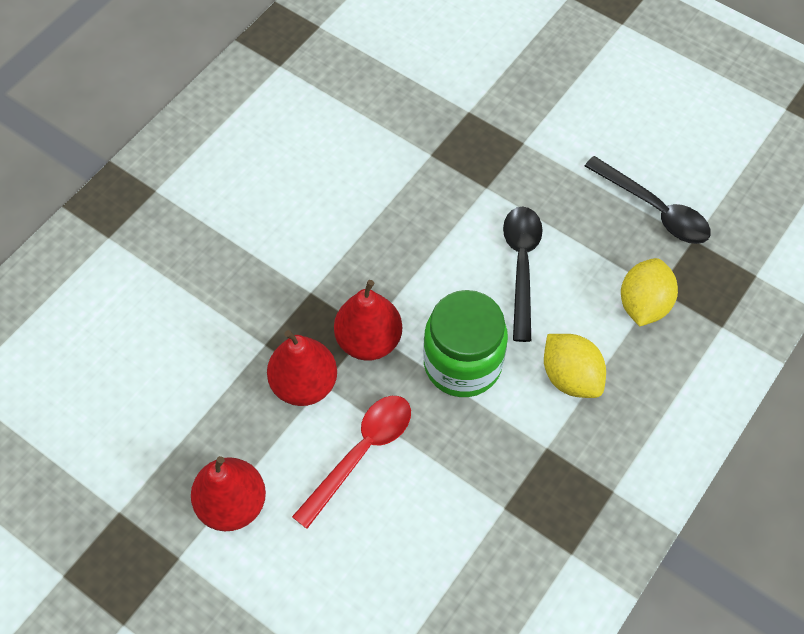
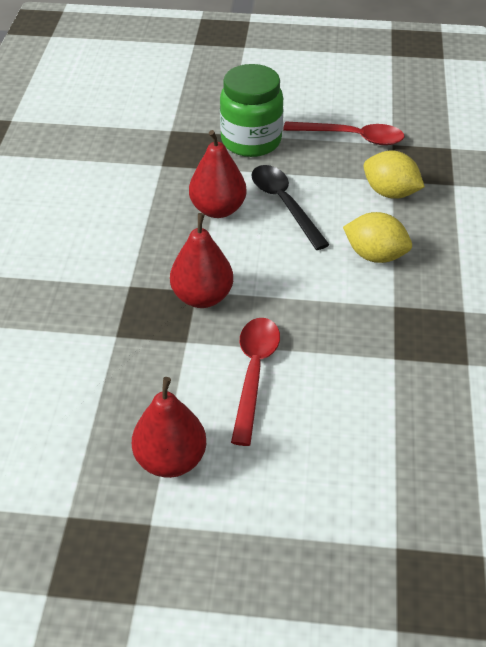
camera: 30 degrees left, 15 degrees down
(304, 384) = (170, 348): red pear -> red pear (218, 209)
(462, 364) = (288, 281): green jar -> green jar (251, 141)
(643, 304) = (390, 193): yellow lemon -> yellow lemon turned 45 degrees counterclockwise
(654, 209) = (351, 137): black spoon -> red spoon

